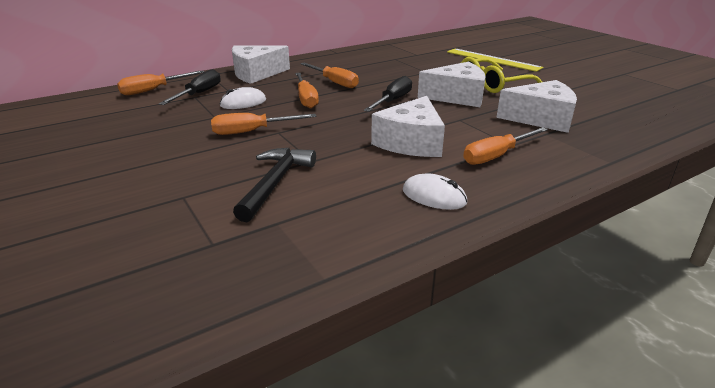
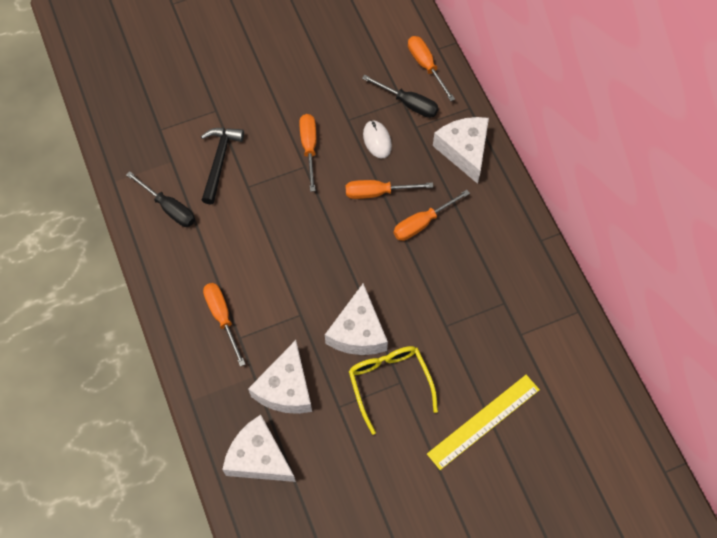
camera: 100 degrees right, 35 degrees up
(275, 183) = (219, 161): black hammer -> black hammer turned 105 degrees counterclockwise
(392, 101) = (358, 268): black screwdriver -> black screwdriver (169, 208)
(411, 142) = (261, 261): white cheese -> white cheese (259, 457)
(434, 196) = (176, 254): white mouse -> none

